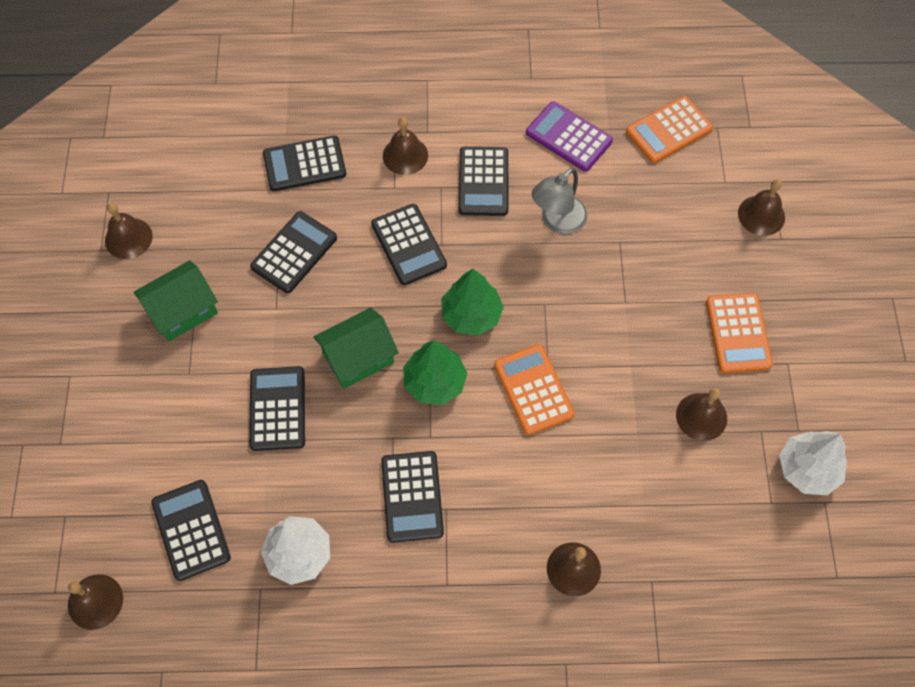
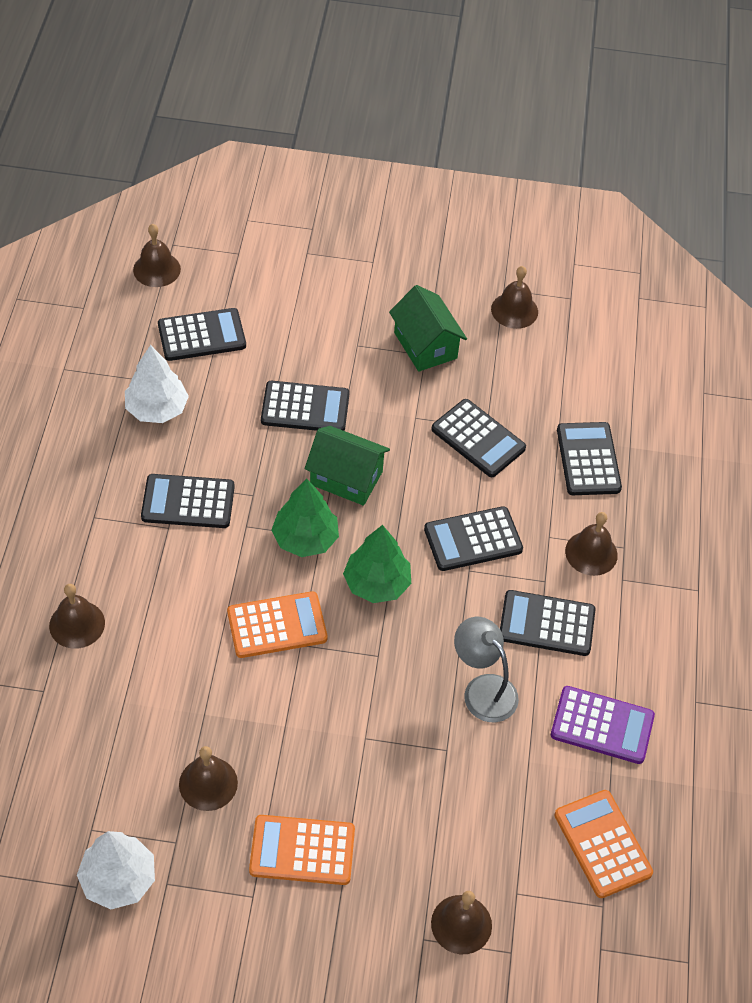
camera: 95 degrees right, 10 degrees down
(358, 358) = (346, 478): green house -> green house turned 45 degrees counterclockwise
(568, 137) = (602, 725): purple calculator -> purple calculator turned 60 degrees clockwise

